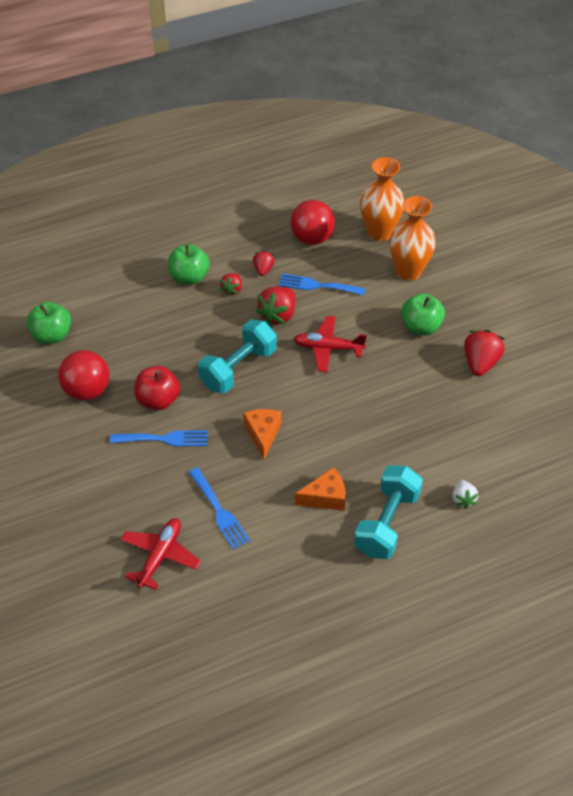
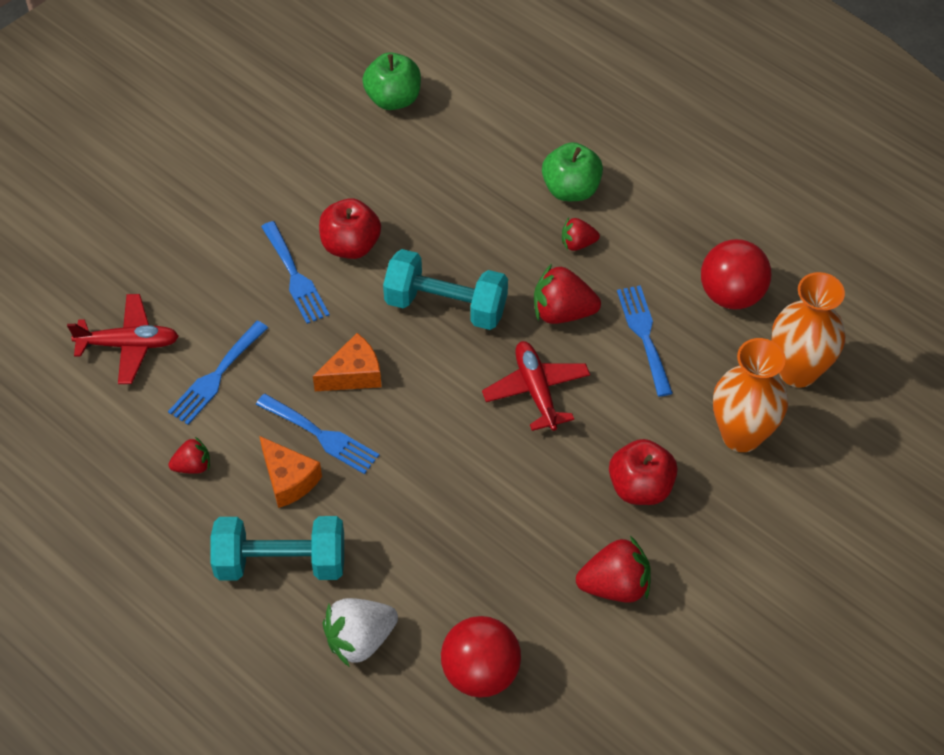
camera: 65 degrees right, 5 degrees up
(87, 390) = (328, 171): red ball -> red ball (480, 672)
(263, 269) = (635, 262): red strawberry -> red strawberry (193, 466)
(301, 468) = (322, 436): none -> blue fork
(420, 327) = (640, 487): green apple -> red apple
(463, 499) = (360, 639): white strawberry -> white strawberry, size x1.71

